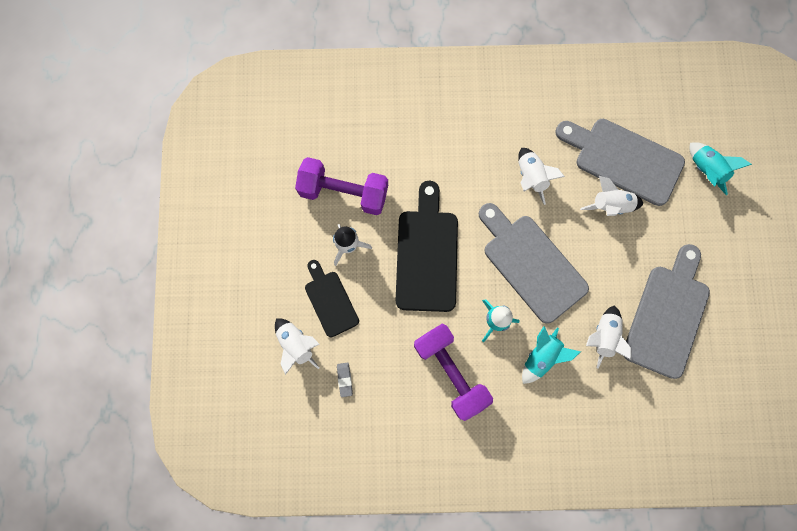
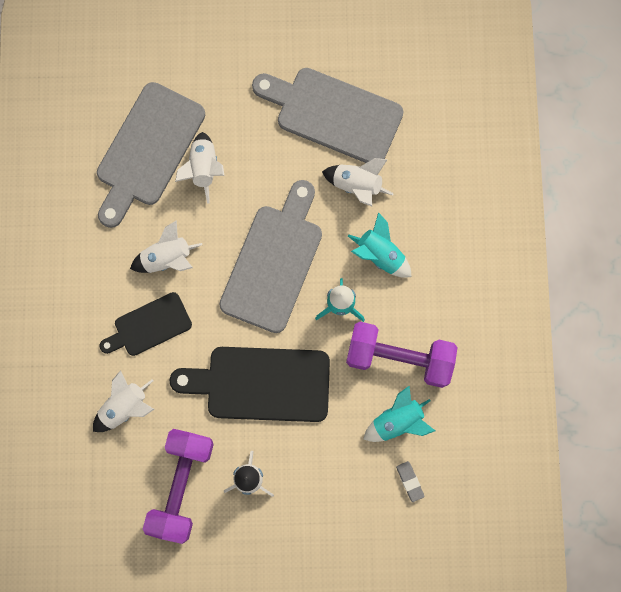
camera: 90 degrees left, 0 degrees up
(296, 344) = (369, 540): white rocket -> white rocket (125, 407)
(330, 301) = (317, 500): black cutting board -> black cutting board (149, 326)
(344, 379) = (409, 481): grey eraser -> grey eraser turned 75 degrees clockwise
(450, 372) = (399, 358): purple dumbbell -> purple dumbbell turned 45 degrees clockwise
(531, 264) = (273, 262): grey cutting board -> grey cutting board turned 150 degrees clockwise
(705, 170) = (163, 59): turquoise rocket -> turquoise rocket (397, 421)

